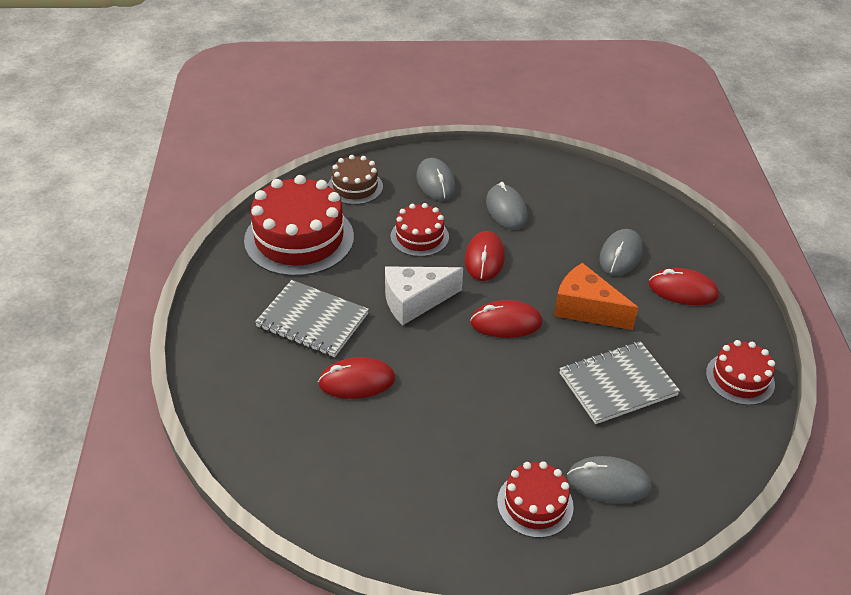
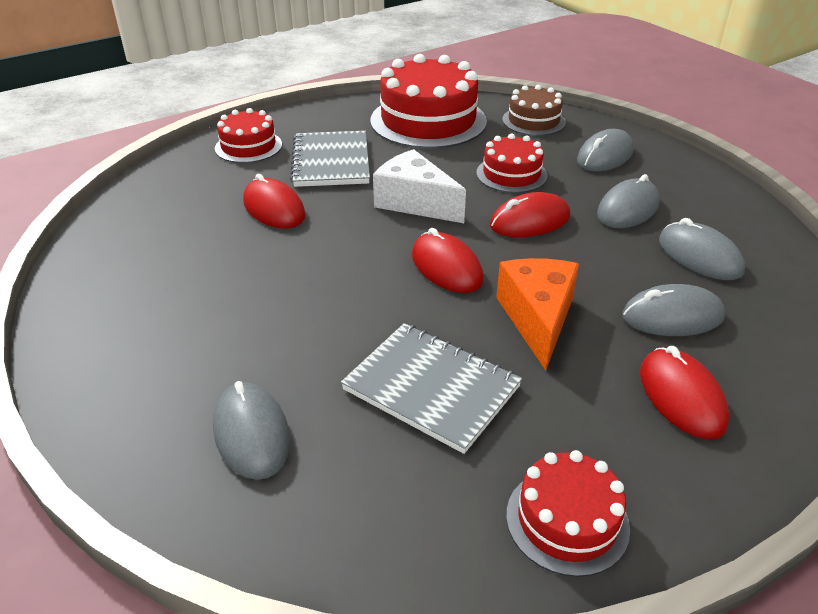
camera: 60 degrees right, 5 degrees down
(535, 504) = (180, 380): red cake -> red cake (248, 146)
(576, 212) = (699, 256): none -> grey mouse

